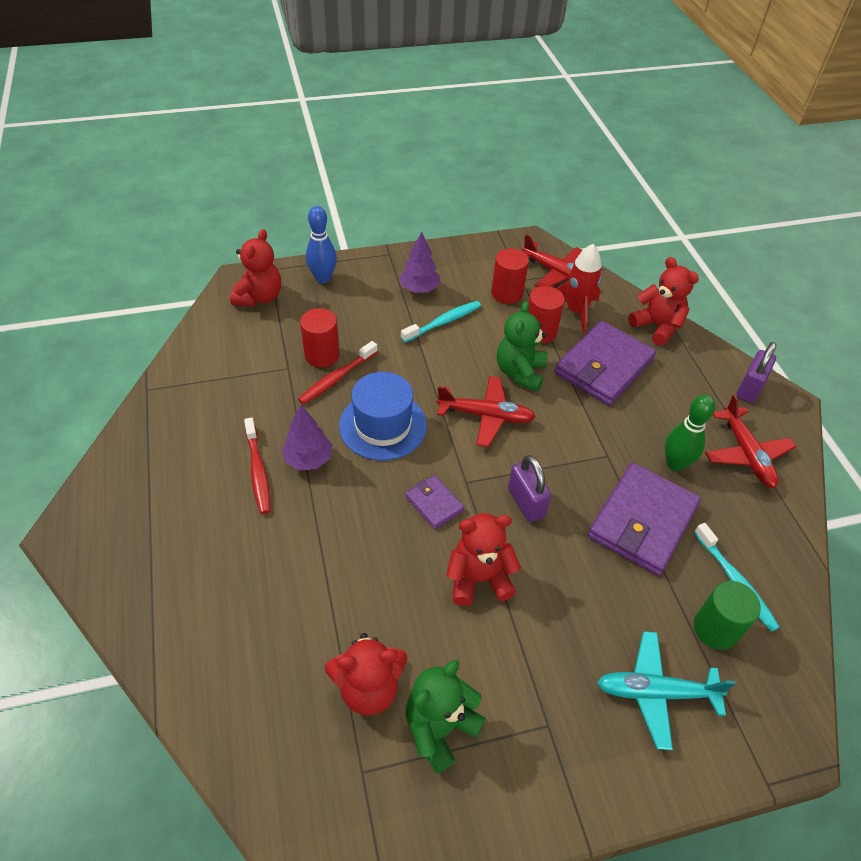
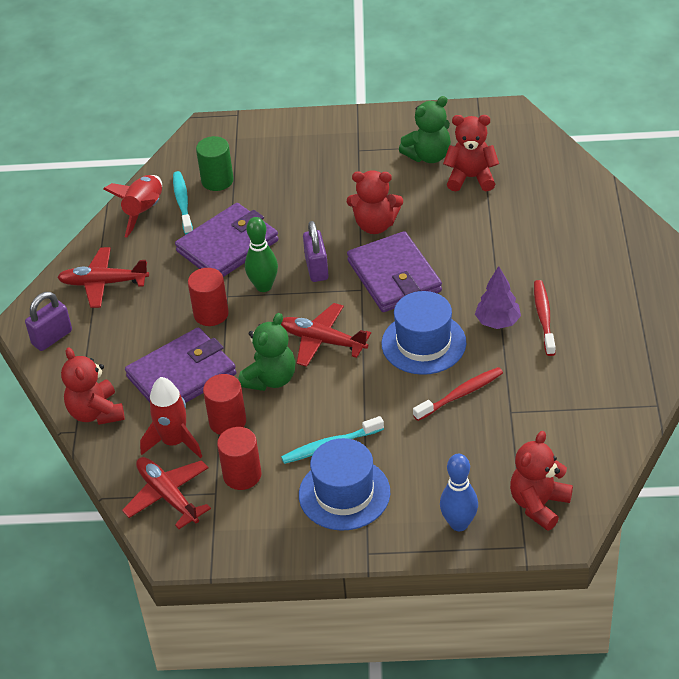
camera: 160 degrees left, 5 degrees down
(322, 355) = (473, 421): red cylinder -> red cylinder (211, 314)
(419, 289) = (344, 493): purple tree -> blue hat
(434, 503) = (394, 276): purple wallet -> purple wallet, size x2.04
(655, 692) = (280, 156): turquoise plane -> none
(675, 464) = (171, 283): green bowling pin -> green bowling pin (264, 286)
(746, 454) = (103, 283): red plane -> red plane turned 90 degrees counterclockwise
(772, 560) = (144, 211): none -> red rocket

